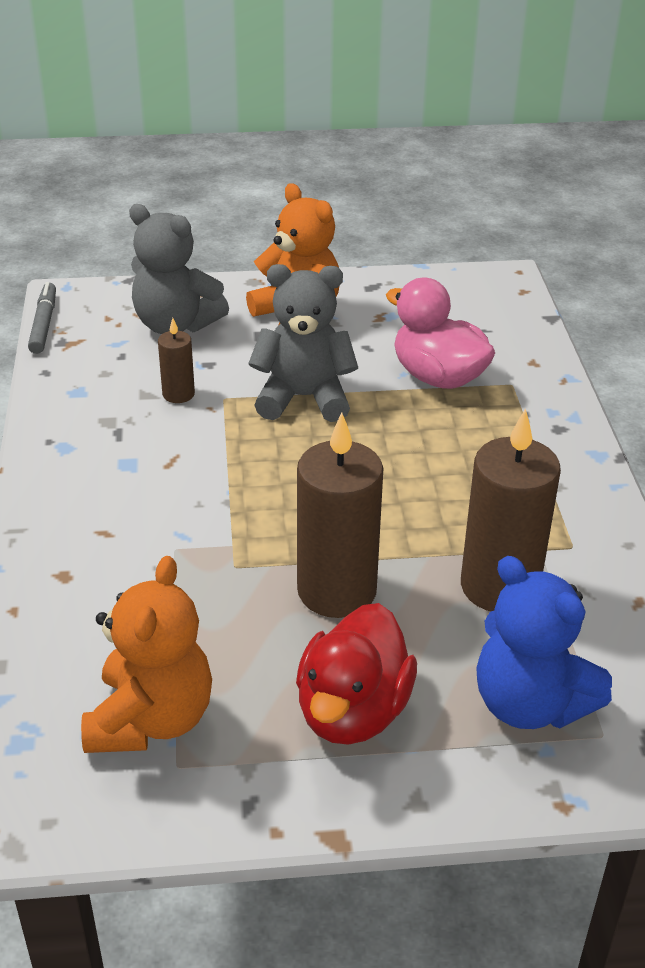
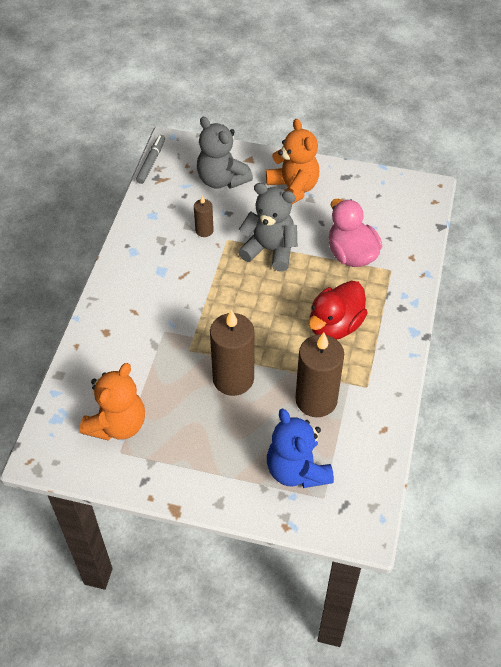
camera: 20 degrees right, 15 degrees up
(353, 711) = (211, 448): red duck -> red duck (335, 325)

